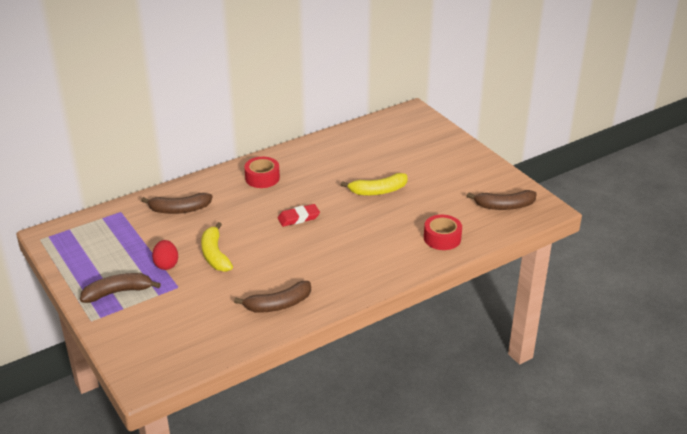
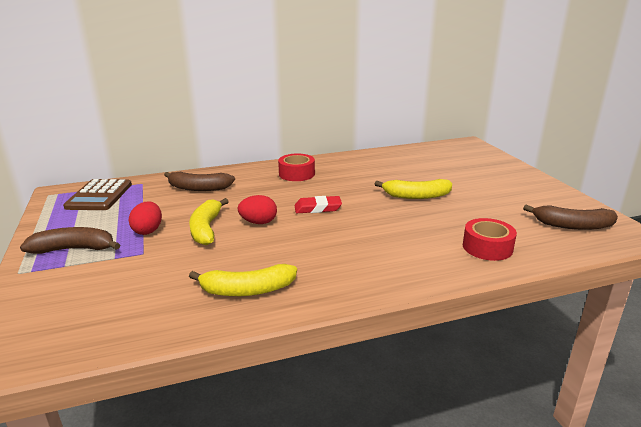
camera: 15 degrees right, 10 degrees down
(91, 233) = (99, 196): none -> brown calculator
(255, 241) = (258, 222): none -> red egg
(278, 305) = (247, 290): brown banana -> yellow banana

